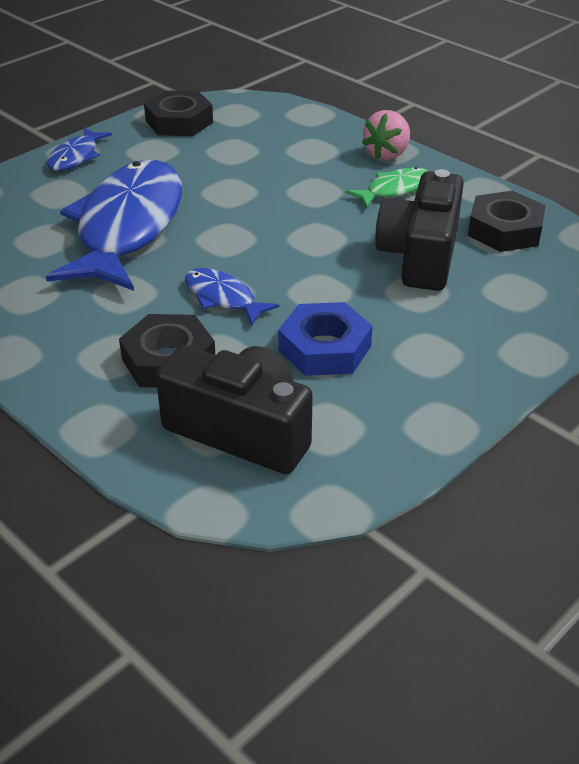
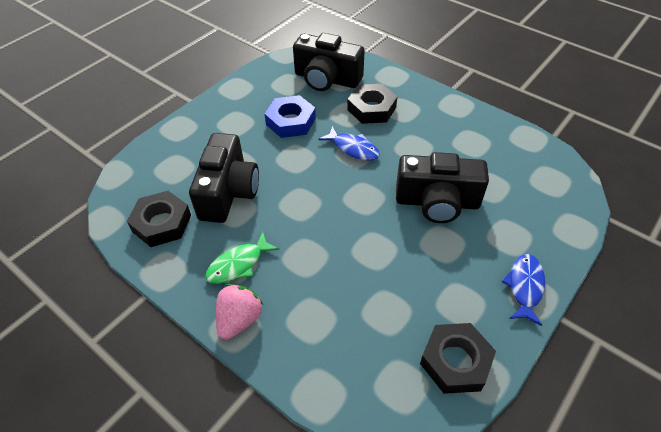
camera: 175 degrees right, 10 degrees up
(127, 227) = (437, 202): blue fish -> black camera

